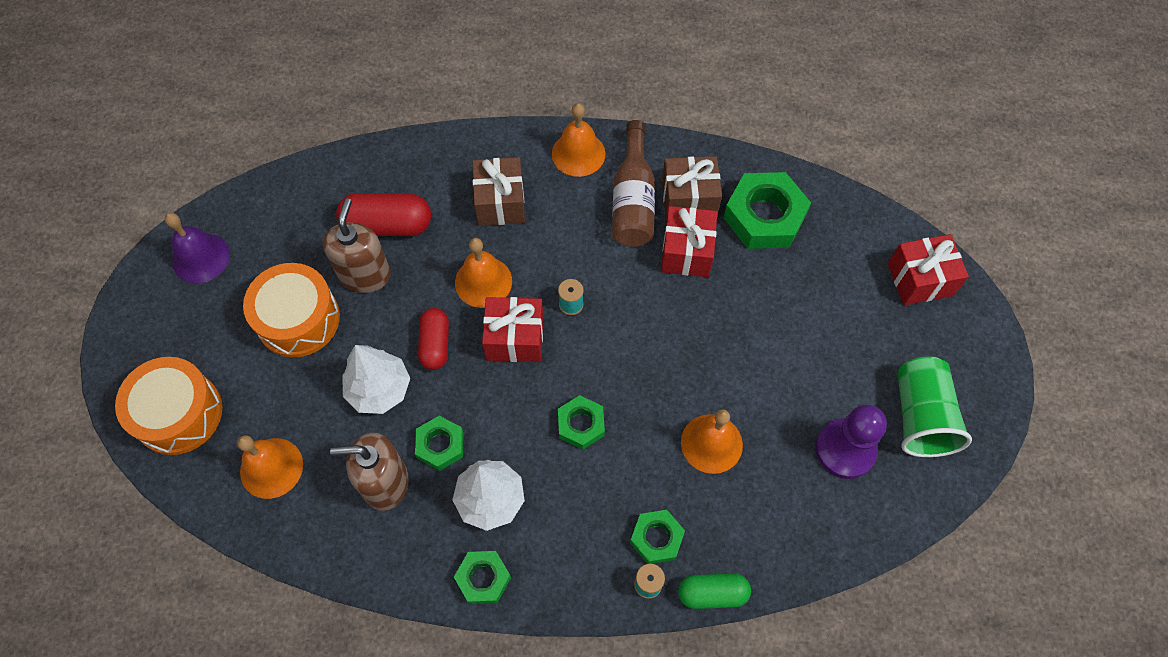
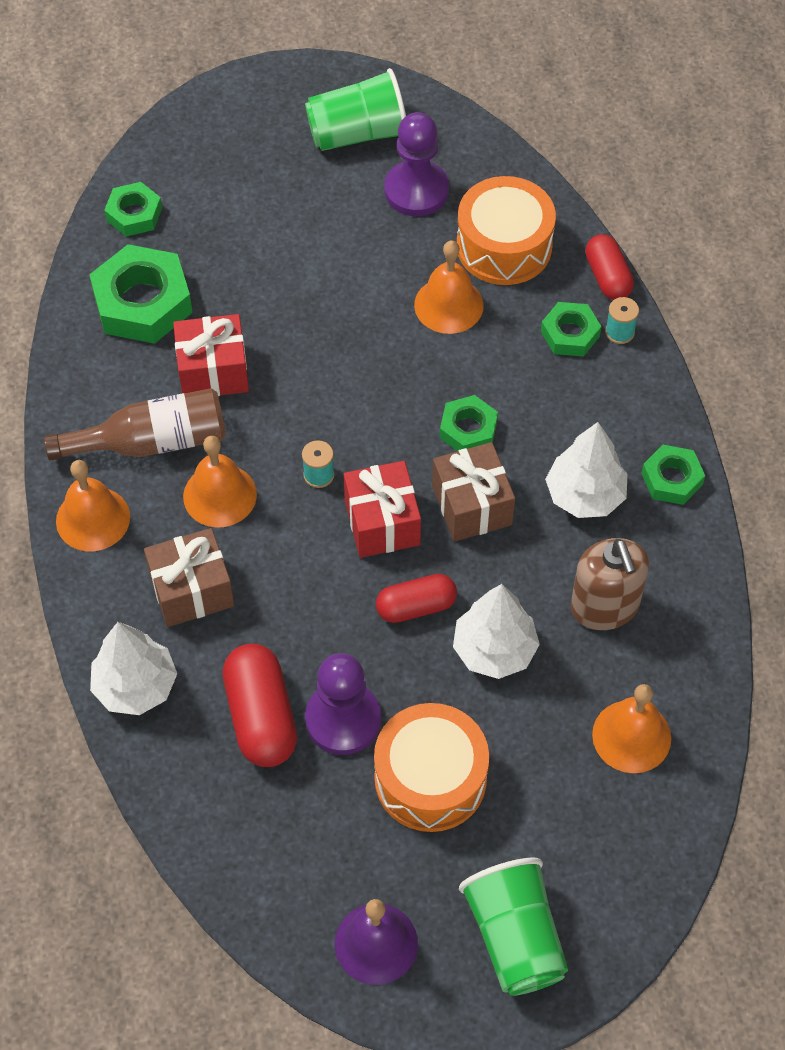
camera: 105 degrees left, 5 degrees down
(164, 342) = (515, 937): none -> green cup
(179, 413) = (603, 874): orange drum -> orange drum (504, 246)
(365, 275) = (343, 719): brown soap dispenser -> purple pawn
(439, 157) = (136, 686): none -> white tree
(440, 445) = (540, 563): green nut -> green nut (134, 214)
(483, 282) = (314, 578): orange bell -> orange bell (219, 495)
(689, 199) = (136, 383): brown gift -> brown gift (472, 505)
(712, 593) = (607, 277): green capsule -> red capsule
(920, 280) = (191, 149): red gift -> none

